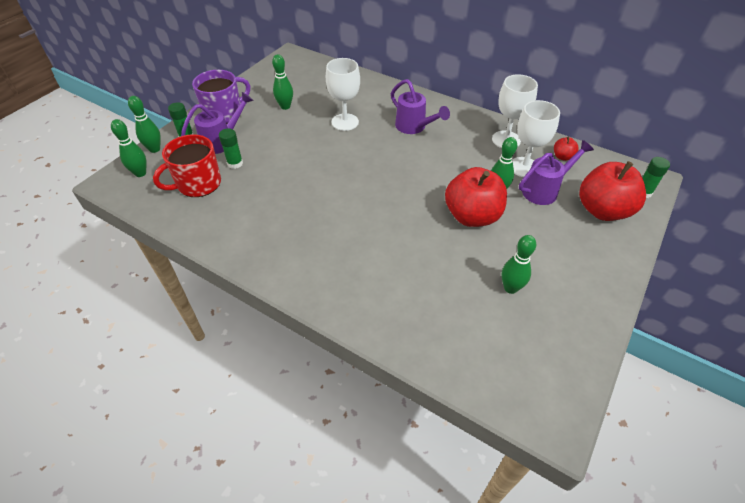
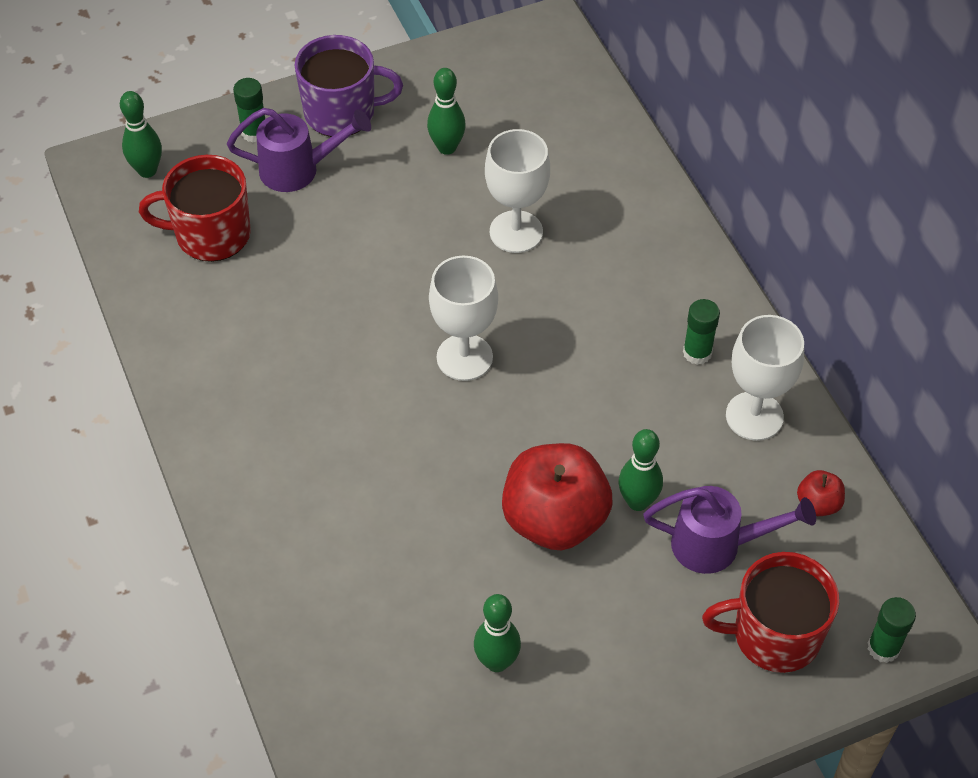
camera: 35 degrees right, 5 degrees up
(154, 149) = (194, 134): green bowling pin -> none
(235, 163) = (287, 224): green glue stick -> green glue stick (697, 353)
(414, 127) = (621, 305): purple watering can -> none
(524, 167) = (729, 485): white goblet -> white goblet (464, 357)
(602, 210) = (774, 635): red apple -> red mug

